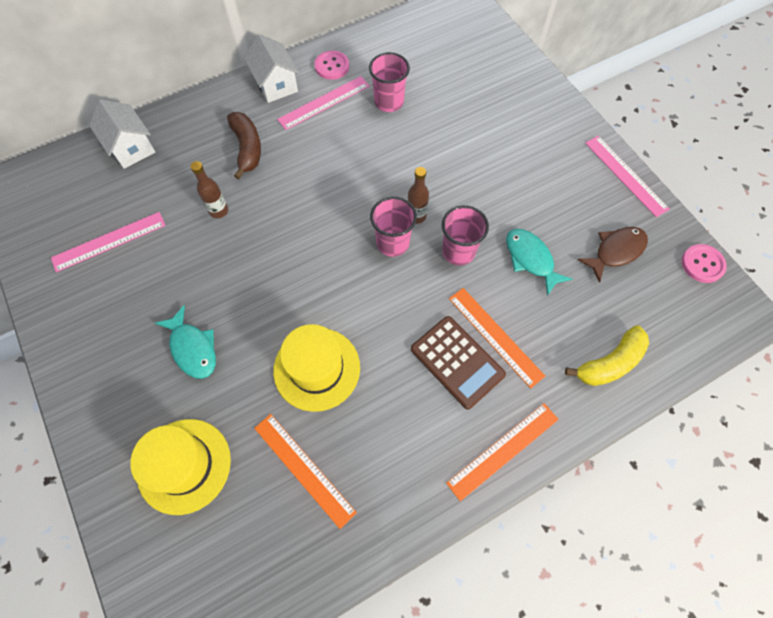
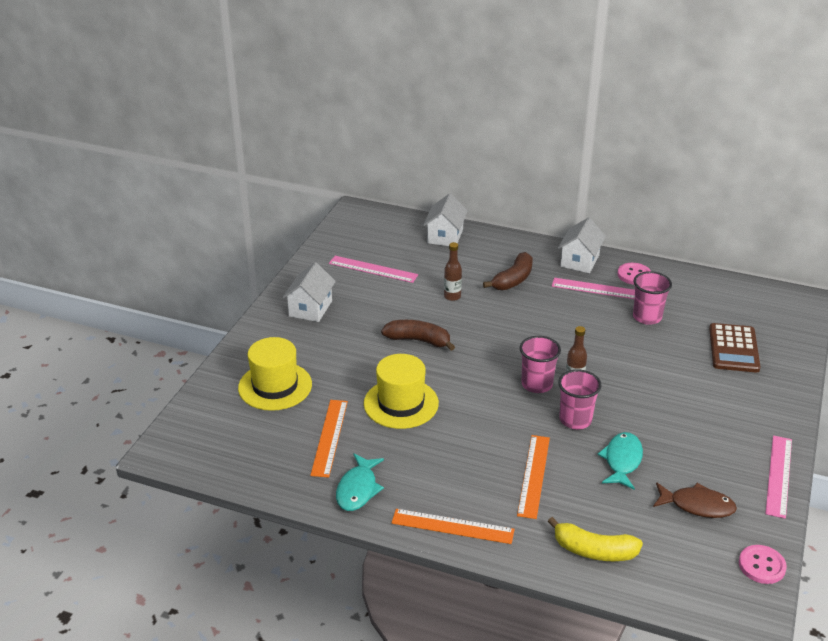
camera: 50 degrees right, 30 degrees down
(104, 342) = (310, 308): none -> white house
(192, 348) = (349, 344): turquoise fish -> turquoise fish (358, 489)
(248, 286) = (418, 340): none -> brown banana
(457, 362) = (489, 467): brown calculator -> brown calculator (733, 348)

